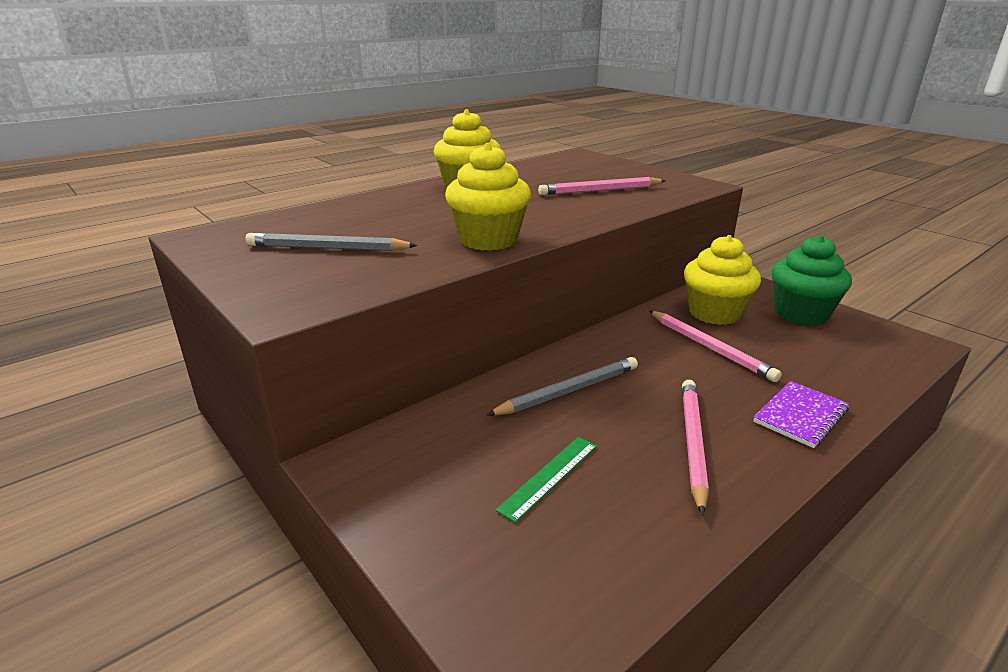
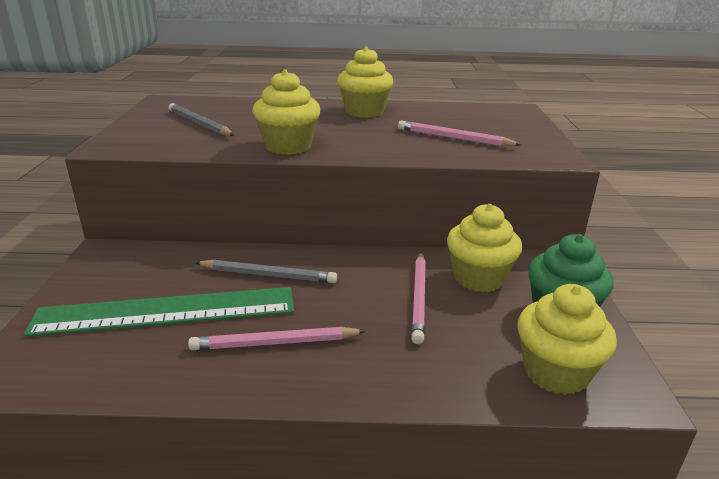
camera: 40 degrees right, 0 degrees up
(549, 476) = (166, 311): green ruler -> green ruler, size x2.42
(692, 443) = (275, 343): pink pencil -> pink pencil turned 150 degrees counterclockwise
(800, 416) = (384, 374): purple notebook -> none
(869, 353) = (555, 372): none -> yellow cupcake

